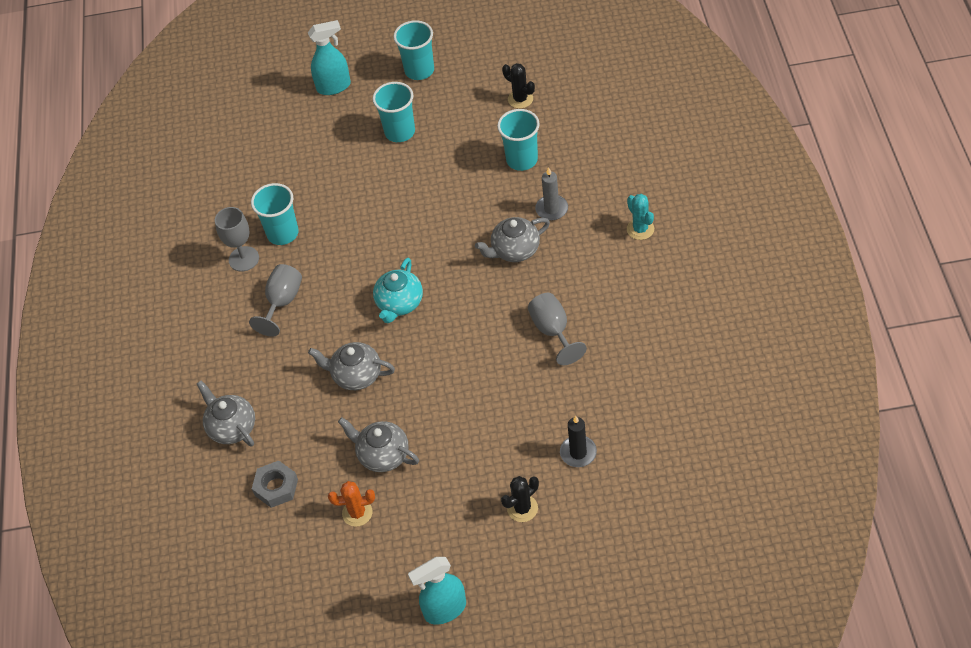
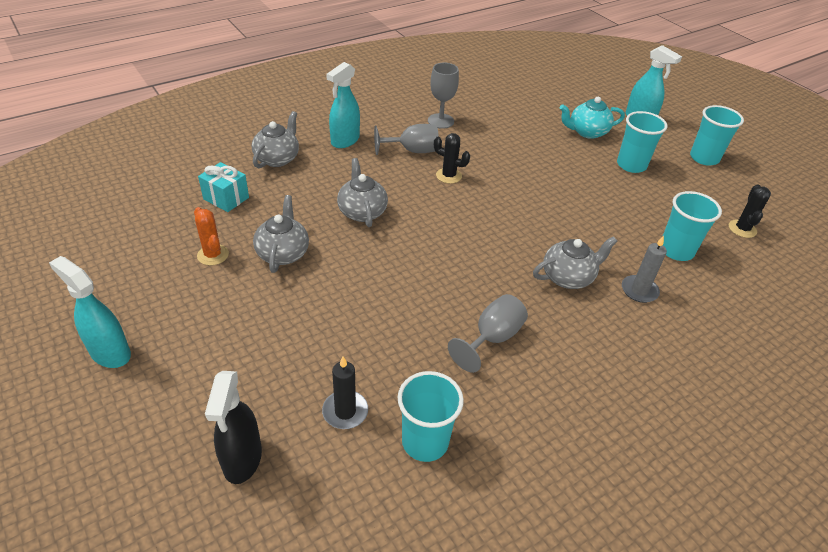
camera: 55 degrees right, 10 degrees down
(232, 357) = (345, 141): none -> turquoise spray bottle
(276, 487) = (226, 198): grey nut -> turquoise gift
(283, 233) = (478, 133): turquoise cup -> turquoise cup (425, 442)
(399, 304) = (453, 216): turquoise teapot -> turquoise teapot (587, 132)
(514, 250) = (568, 277): grey teapot -> grey teapot turned 120 degrees clockwise
(522, 508) = (253, 381): black cactus -> black cactus (448, 176)
(591, 529) = (242, 459): none -> black spray bottle
(640, 229) = (678, 376): turquoise cactus -> none

